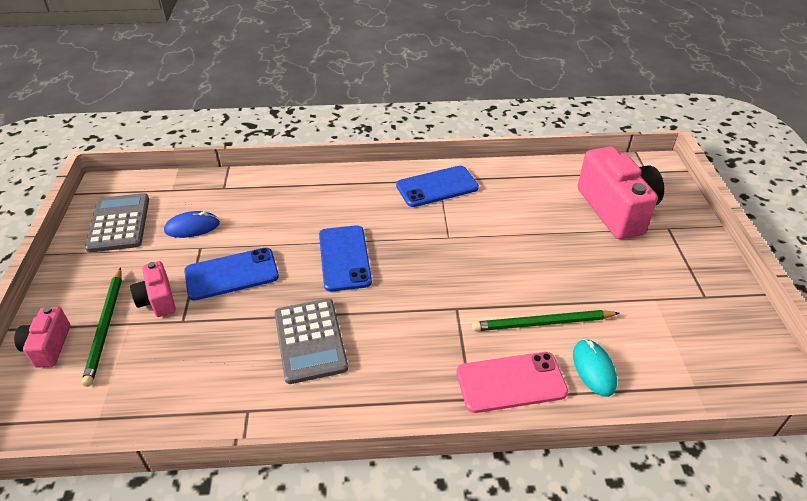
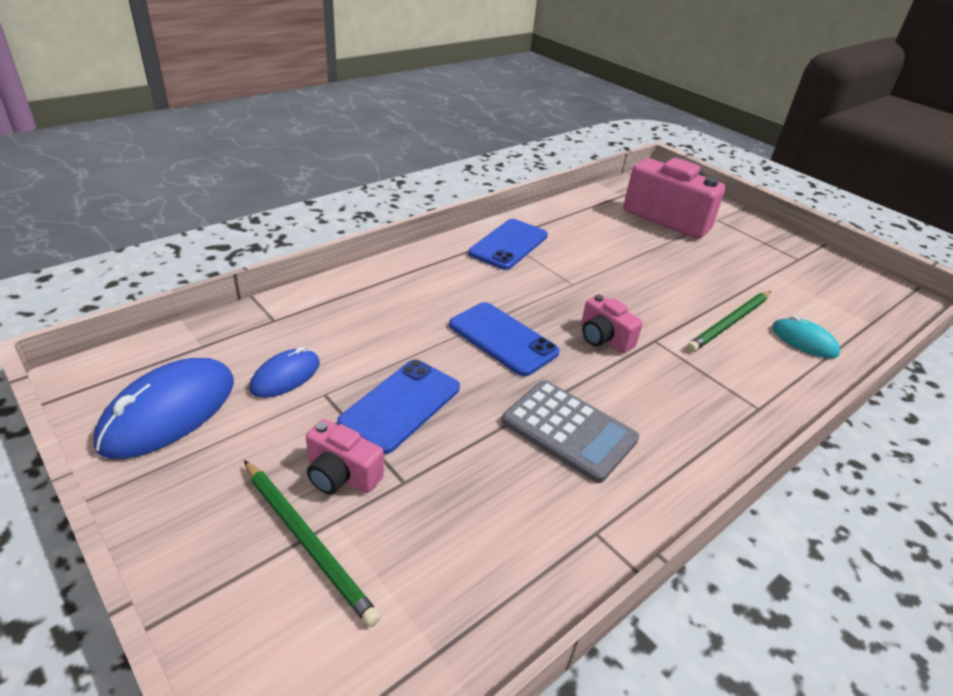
camera: 40 degrees left, 5 degrees down
(48, 346) = (248, 612): pink camera -> pink camera (604, 338)
(119, 223) = (169, 412): grey calculator -> blue mouse
(511, 382) = (768, 380): pink phone -> none

